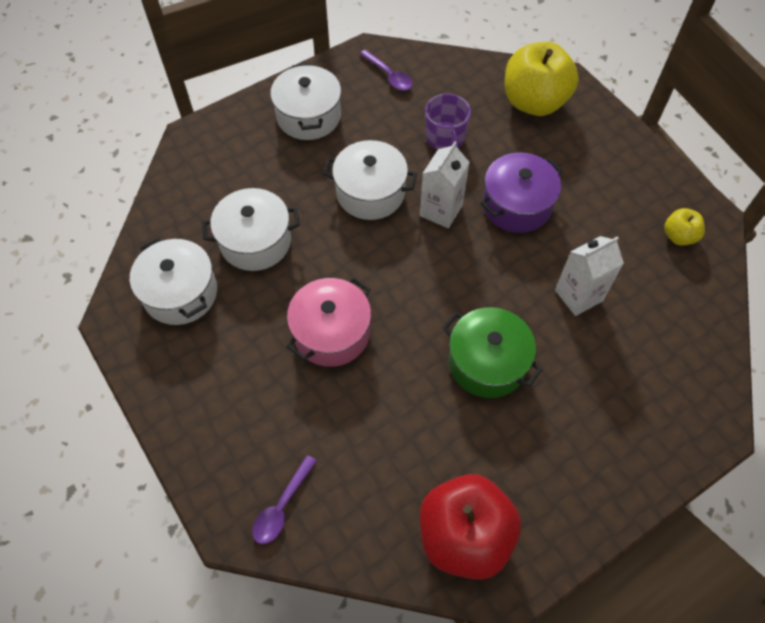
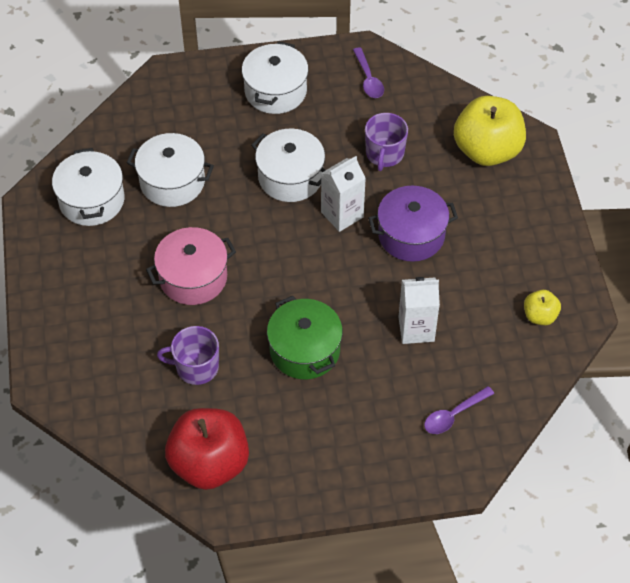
camera: 25 degrees right, 5 degrees down
(282, 506) = (86, 387): purple spoon -> purple spoon (453, 415)
(388, 430) = (196, 367): none -> purple mug

